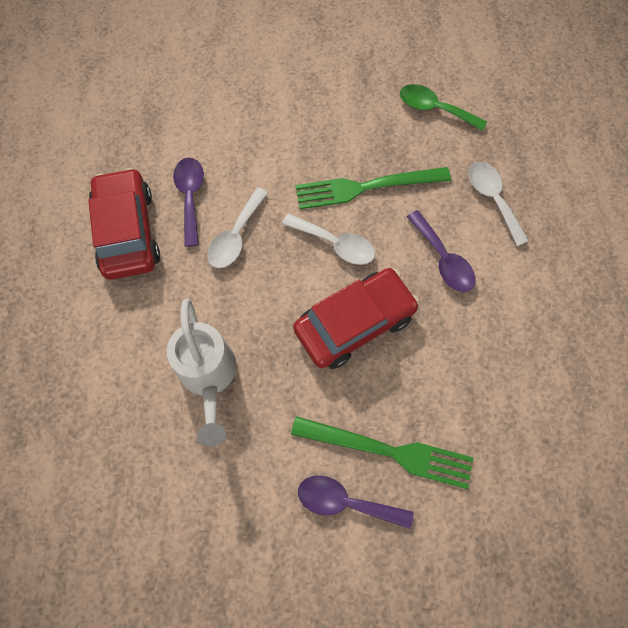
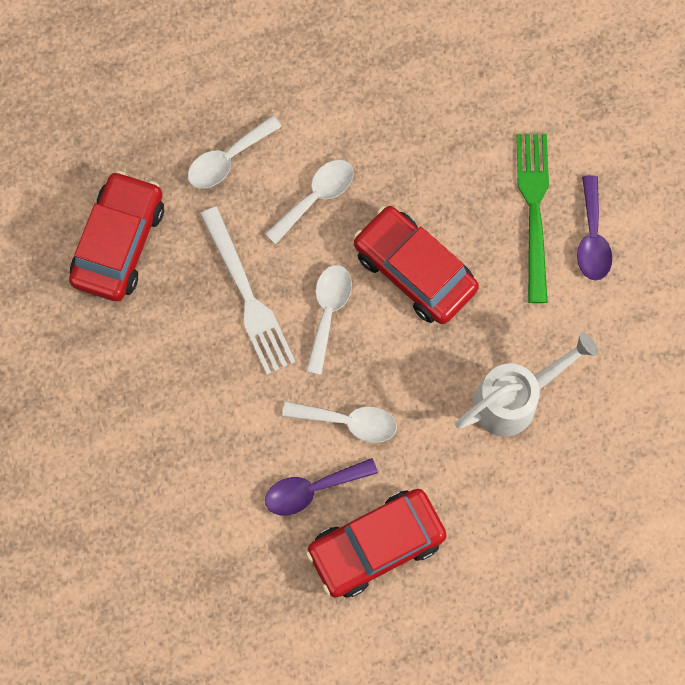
camera: 105 degrees left, 5 degrees up
(366, 187) = (247, 296): green fork -> white fork
(434, 109) = (119, 243): green spoon -> red car
(443, 259) = (316, 197): purple spoon -> white spoon

